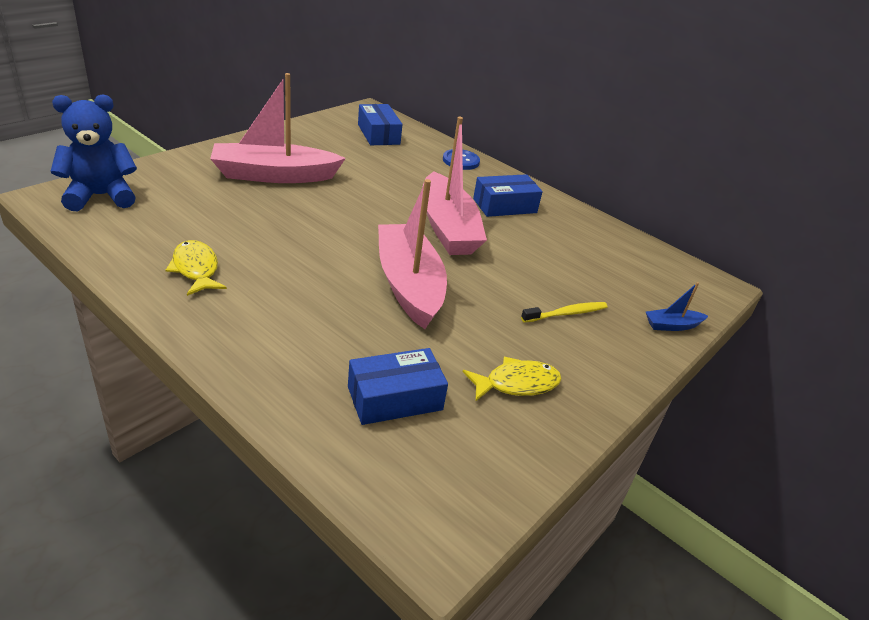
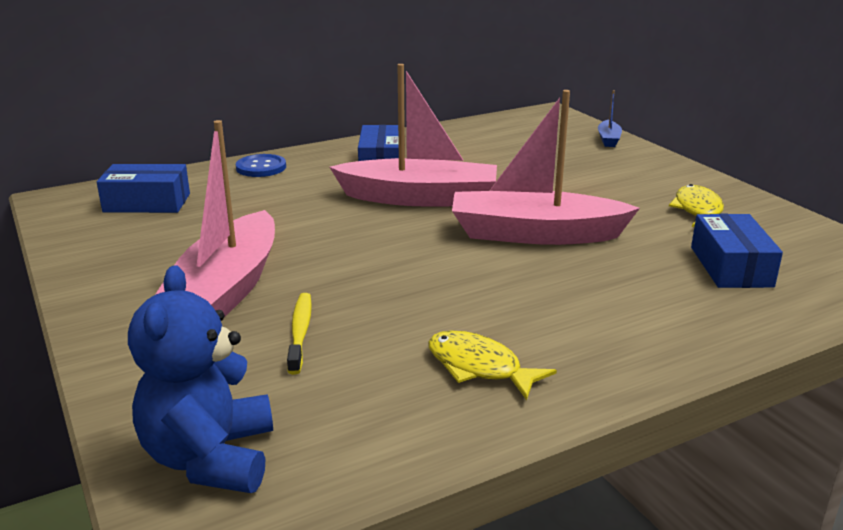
camera: 65 degrees left, 10 degrees down
(196, 269) = (479, 367): yellow fish -> yellow fish turned 45 degrees clockwise
(566, 313) = (590, 173): yellow toothbrush -> yellow toothbrush (300, 332)

